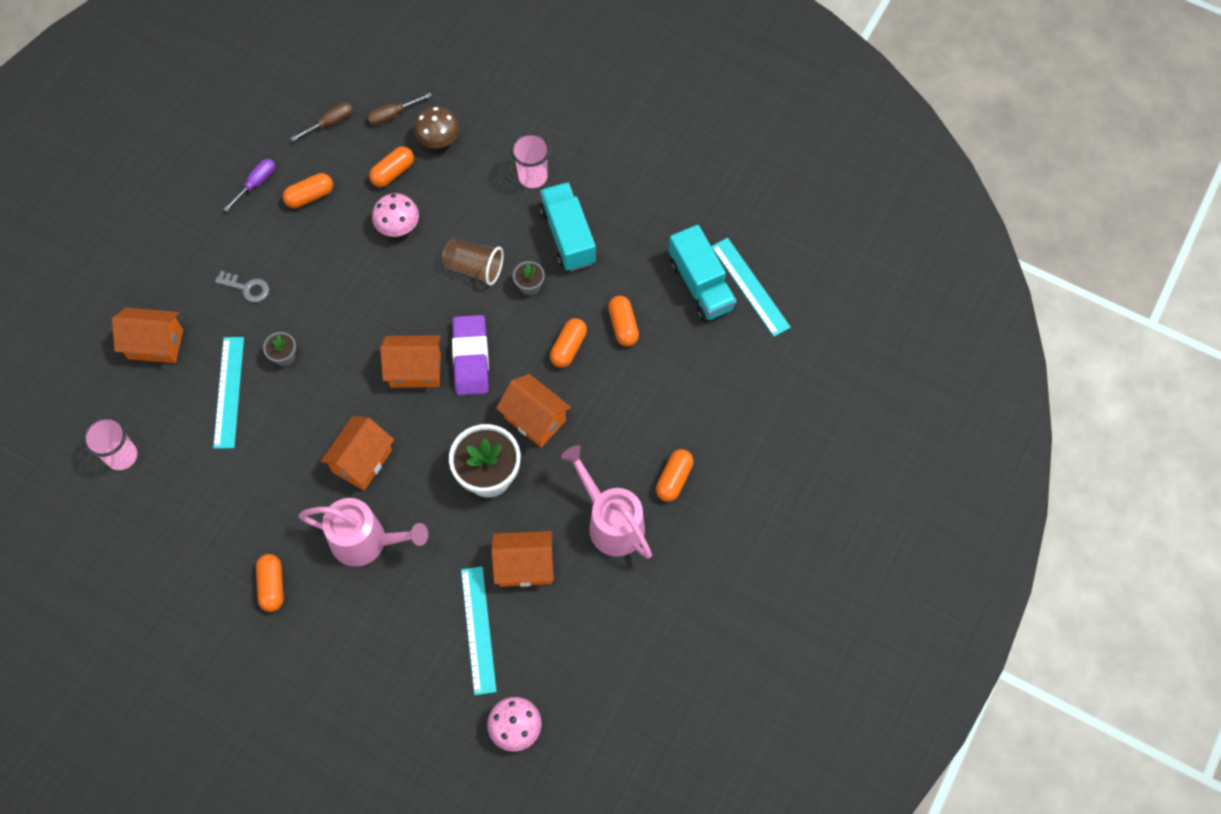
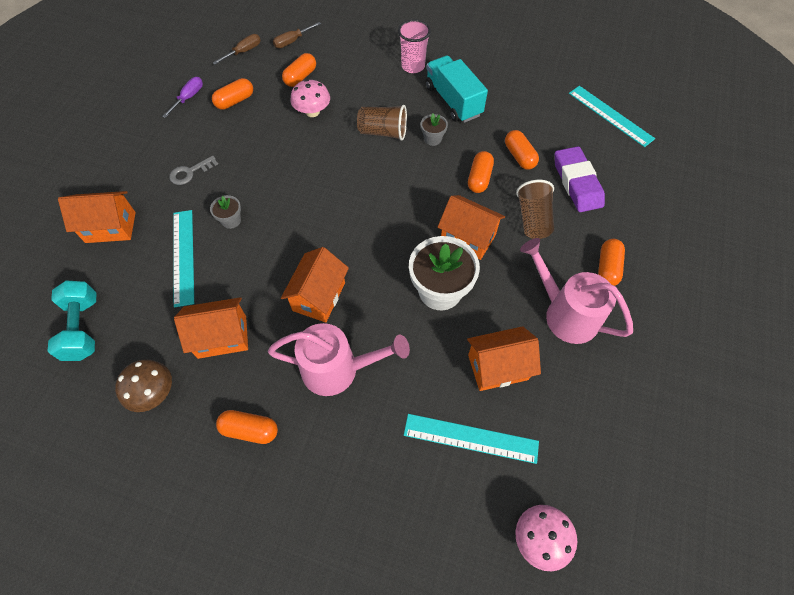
camera: 10 degrees left, 5 degrees down
(122, 456) = (83, 328): pink cup -> turquoise dumbbell
(247, 288) = (190, 172): grey key -> grey key turned 135 degrees clockwise
(272, 586) = (250, 430): orange capsule -> orange capsule turned 60 degrees counterclockwise
(415, 370) = (351, 214): orange house -> orange house (222, 337)
(438, 139) = (332, 52): brown mushroom -> brown mushroom (153, 392)
(471, 358) = (398, 198): purple eraser -> purple eraser (577, 183)
(478, 629) = (471, 438): turquoise ruler -> turquoise ruler turned 60 degrees counterclockwise
(613, 409) = (533, 219): none -> brown cup
(701, 285) = (571, 120): turquoise truck -> none

